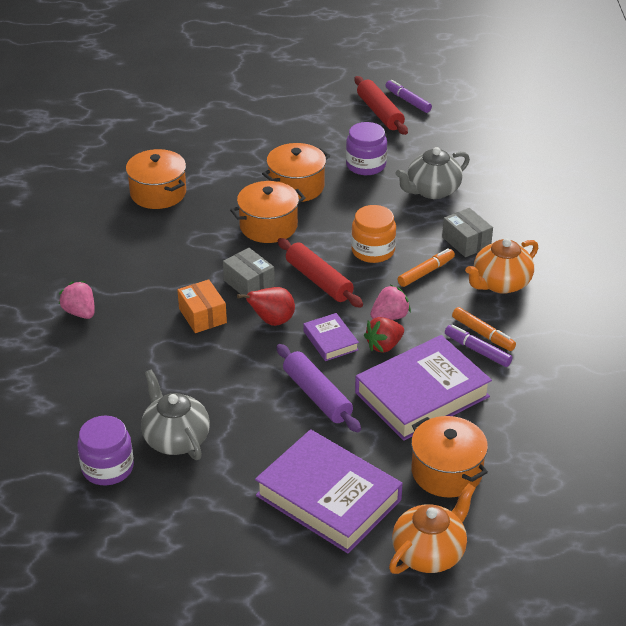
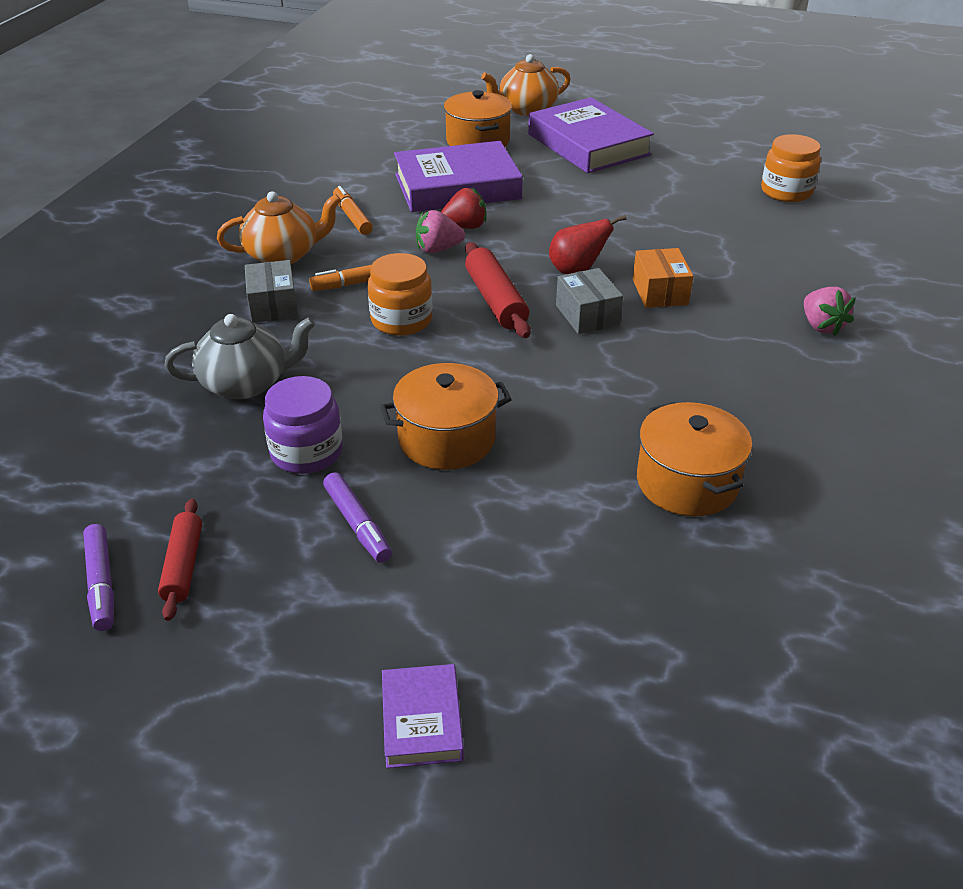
camera: 160 degrees left, 0 degrees up
(107, 468) = (786, 192): purple jar -> orange jar
(176, 439) = (716, 199): grey teapot -> none
(268, 226) = (525, 384): orange pot -> none
(317, 396) = (561, 203): purple rolling pin -> none
(330, 340) = (519, 241): purple book -> purple book (422, 720)
(380, 113) = (183, 565): red rolling pin -> red rolling pin, size x0.66
(477, 350) = (372, 206): purple marker -> purple marker (357, 524)

